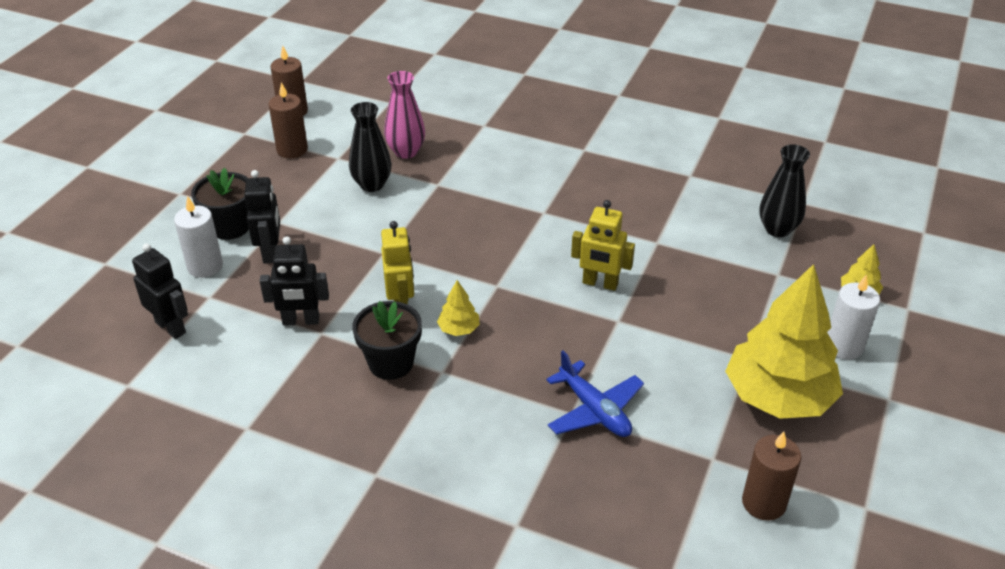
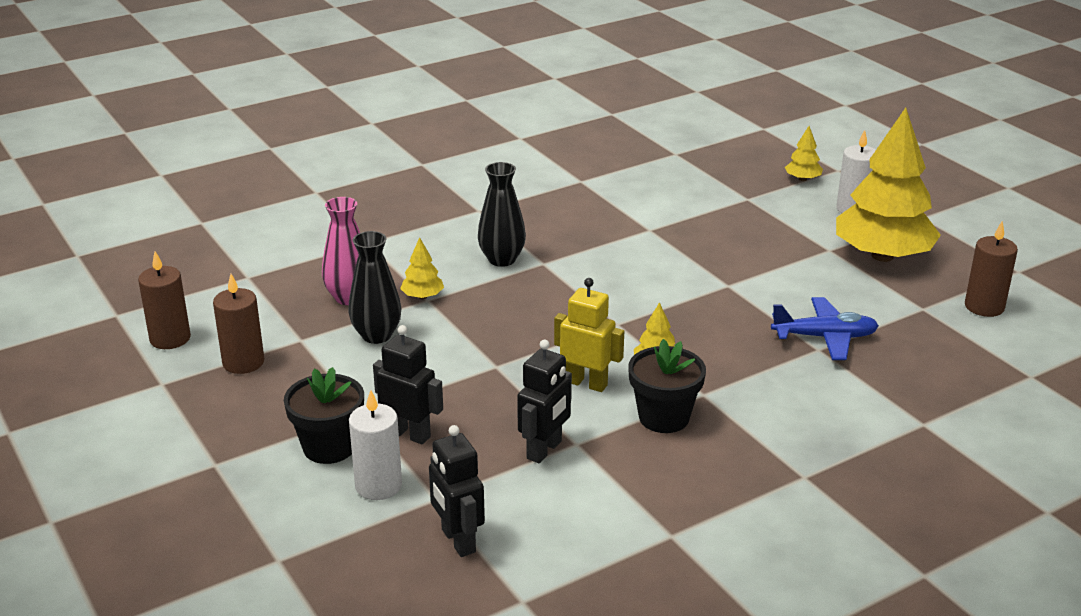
camera: 55 degrees left, 10 degrees down
(171, 327) = (457, 541): black robot -> black robot turned 105 degrees counterclockwise
(439, 180) = (422, 296): none -> yellow tree
(600, 284) = (672, 275): yellow robot -> none
(777, 229) = (695, 176): black vase -> black vase (502, 259)

